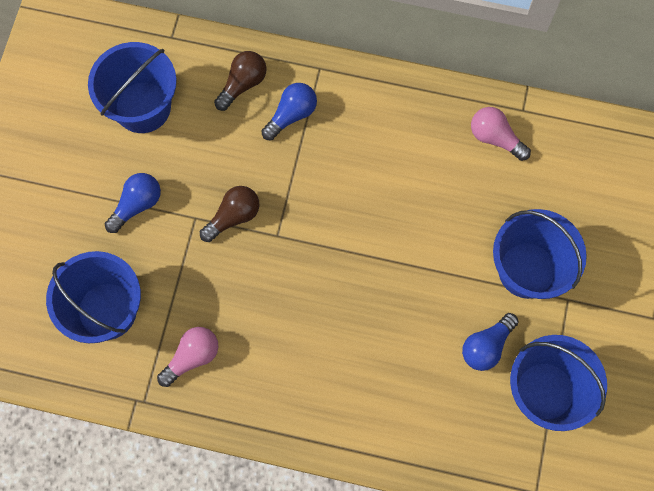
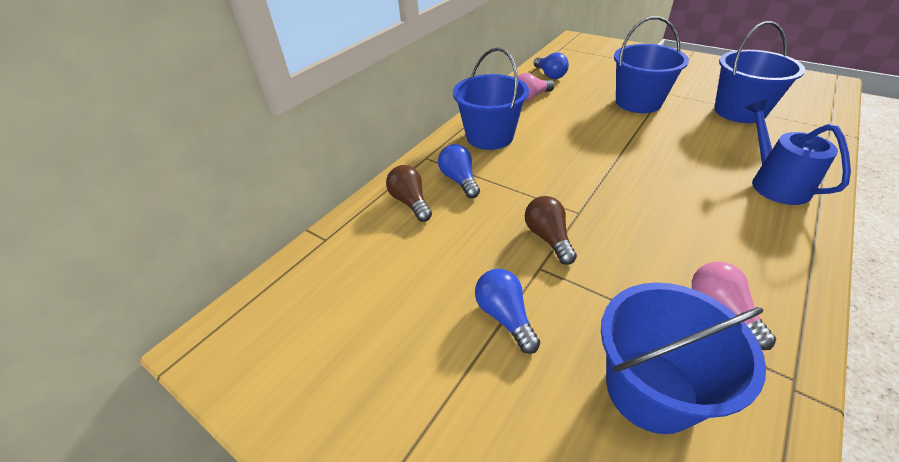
camera: 65 degrees left, 30 degrees down
(142, 107) = (386, 281): blue bucket -> blue bucket (489, 136)
(387, 415) = (775, 184): none -> blue watering can
(486, 346) = (701, 127): blue light bulb -> blue light bulb (549, 75)

